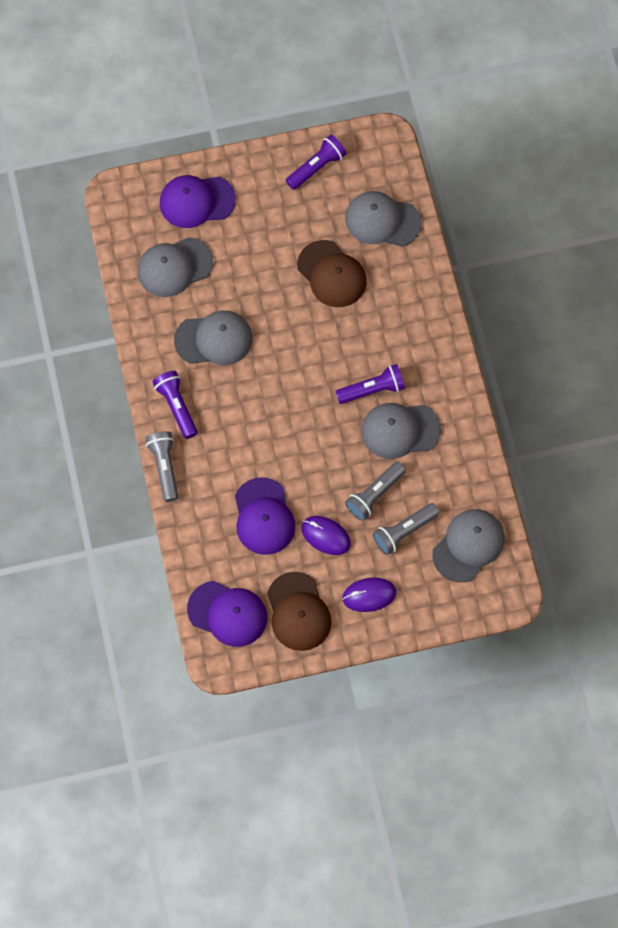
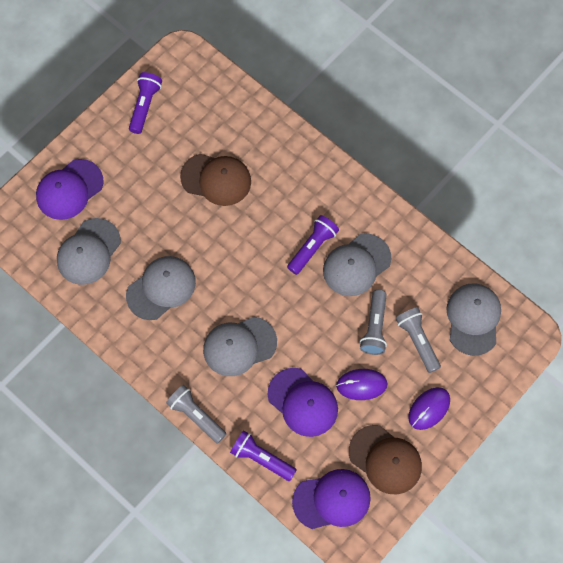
camera: 35 degrees left, 0 degrees up
(177, 407) = (170, 361): purple flashlight -> purple flashlight (261, 458)
(382, 220) = (224, 115): grey cap -> grey cap (239, 346)
(404, 531) = (417, 341): grey flashlight -> grey flashlight turned 135 degrees clockwise

